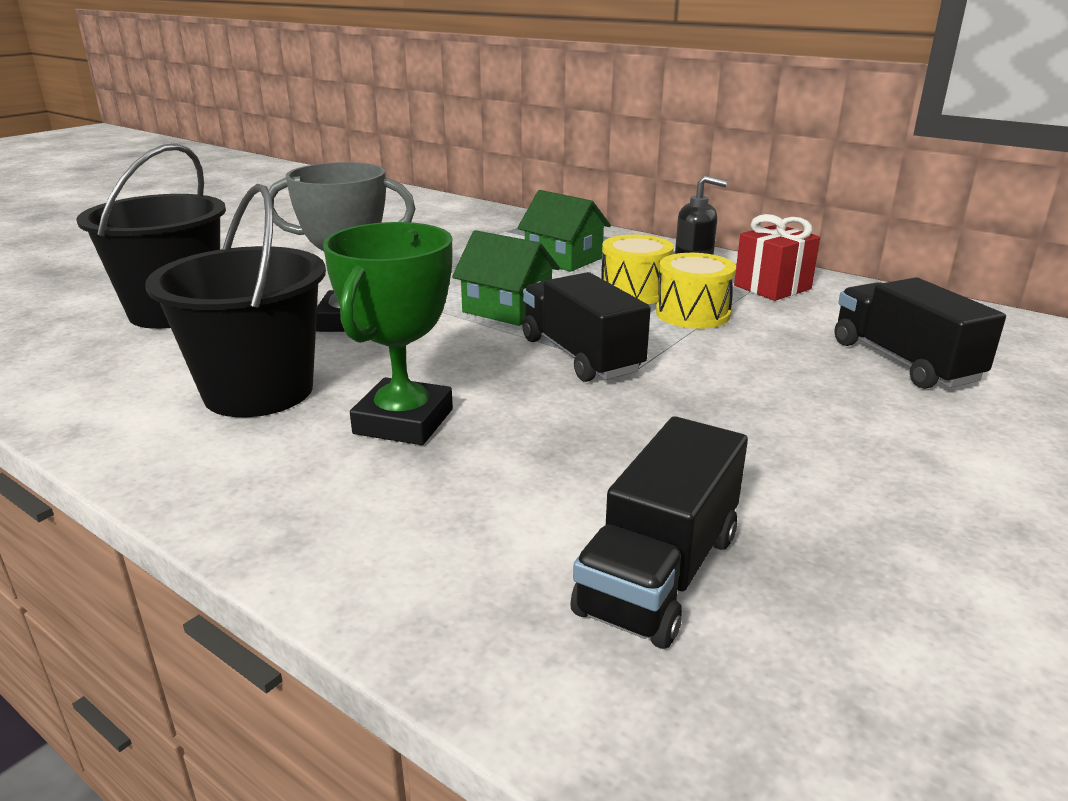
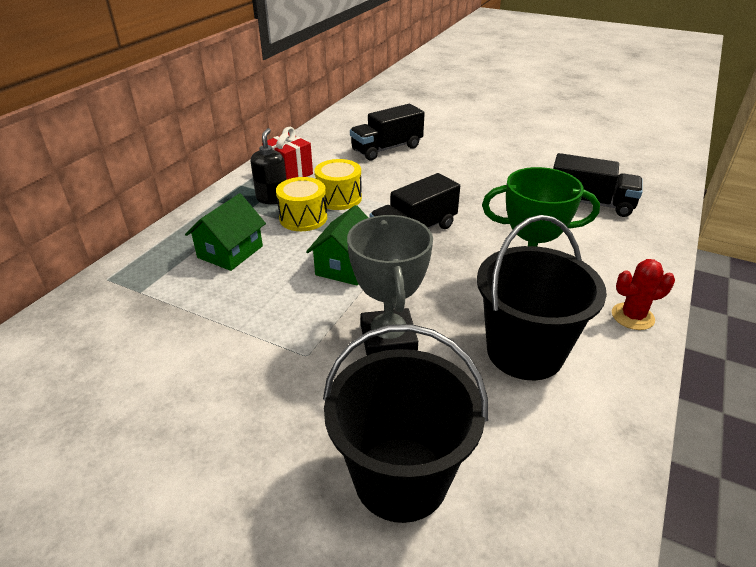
camera: 100 degrees left, 10 degrees up
(243, 499) = (632, 316): none -> red cactus

